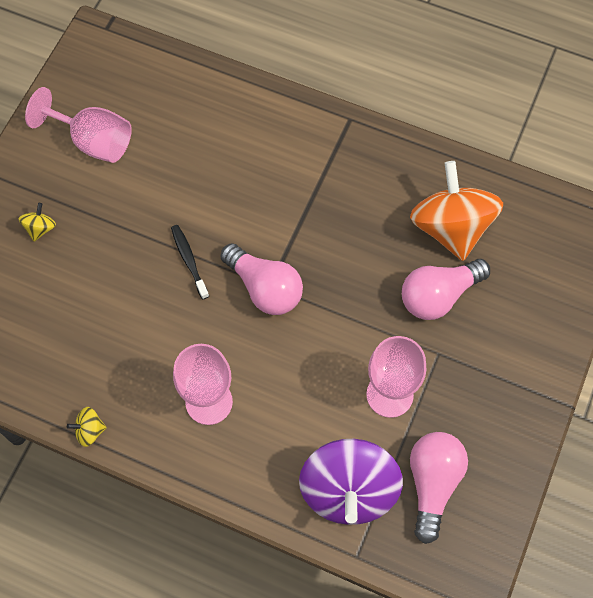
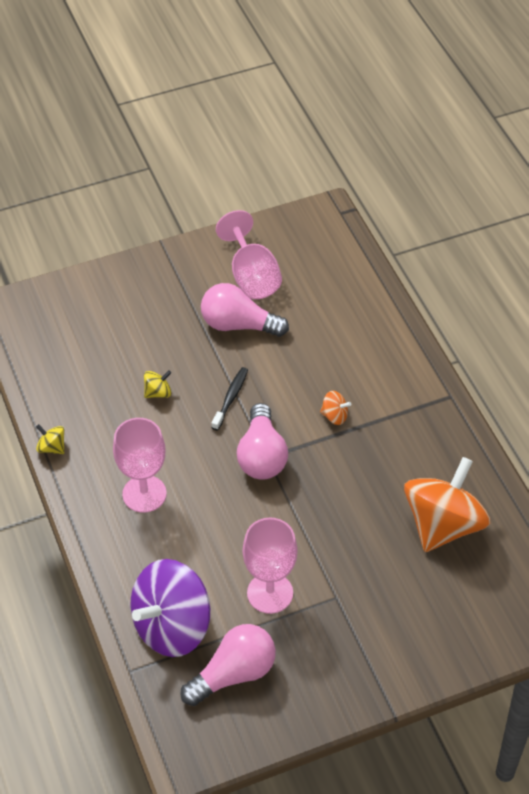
camera: 45 degrees right, 15 degrees down
(40, 228) = (158, 303): yellow spinning top -> yellow spinning top (158, 392)
(284, 207) = (334, 416): none -> orange spinning top
(439, 295) = (380, 561): pink light bulb -> pink light bulb (238, 325)

